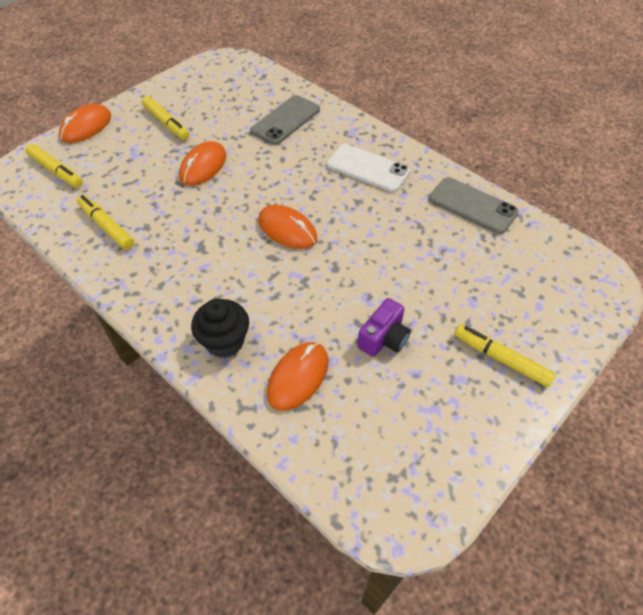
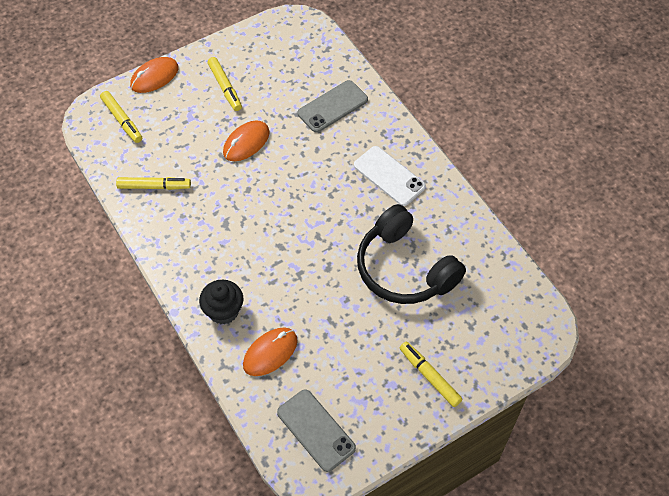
camera: 15 degrees right, 5 degrees up
(106, 226) = (154, 186): yellow marker -> yellow marker turned 120 degrees clockwise
(287, 230) = (300, 223): orange mouse -> none
(384, 338) = (345, 338): purple camera -> none
(421, 251) = (404, 269): none -> black headphones
(472, 205) = (466, 235): grey phone -> grey phone (316, 430)

